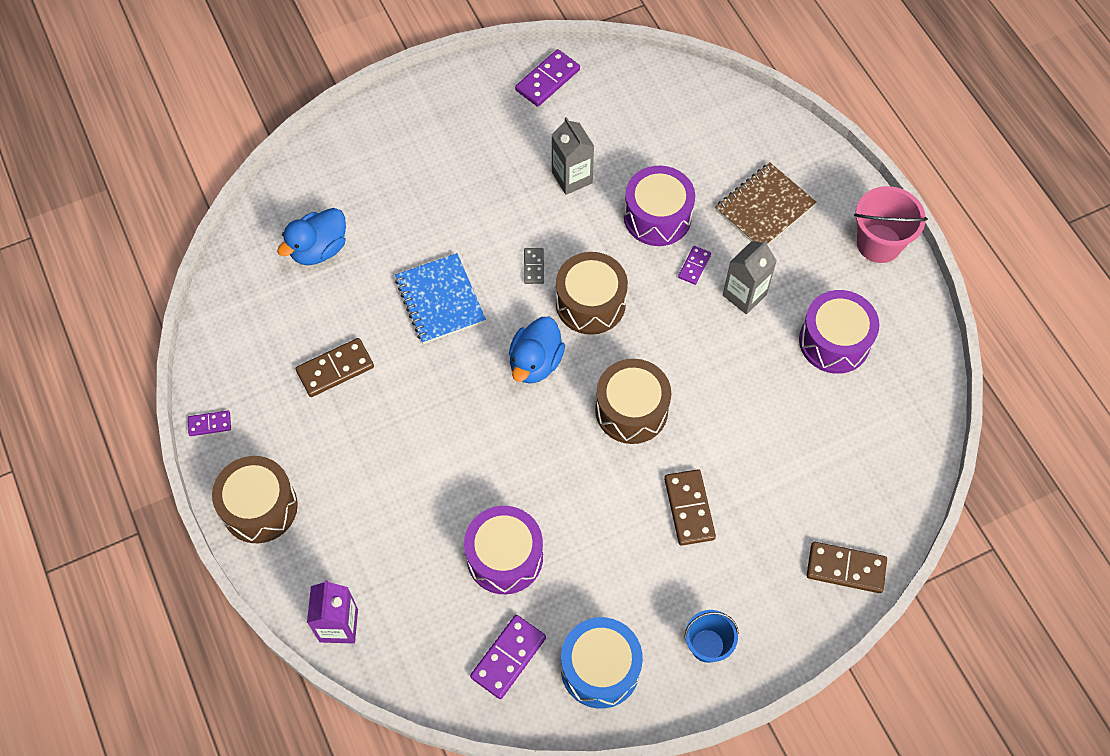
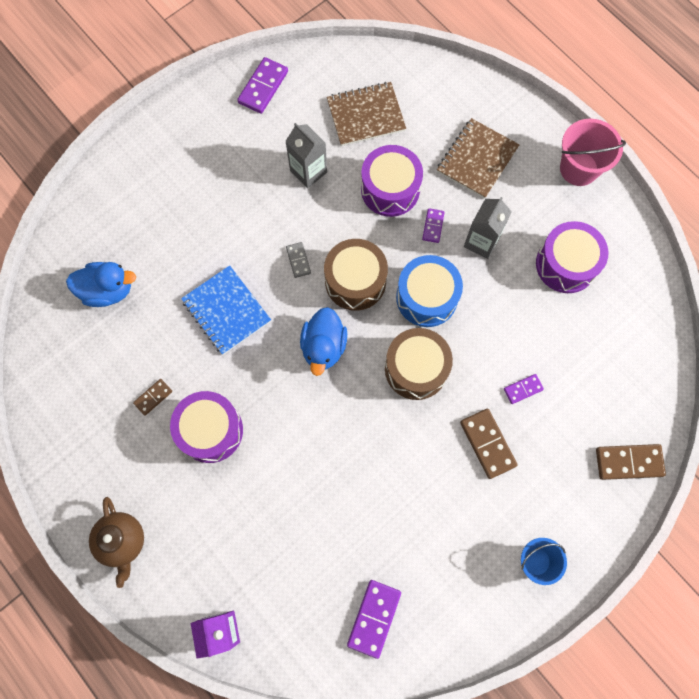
camera: 15 degrees left, 10 degrees up
(210, 424) = (57, 477): purple domino -> purple domino (523, 389)
(259, 507) = (122, 541): brown drum -> brown teapot
(319, 249) = (108, 290): blue duck -> blue duck turned 120 degrees counterclockwise
(335, 369) = (153, 397): brown domino -> brown domino, size x0.58
(504, 557) = (346, 529): purple drum -> purple drum (210, 430)
(600, 668) = (453, 606): blue drum -> blue drum (426, 297)
(652, 134) = (366, 115): none -> brown notebook

